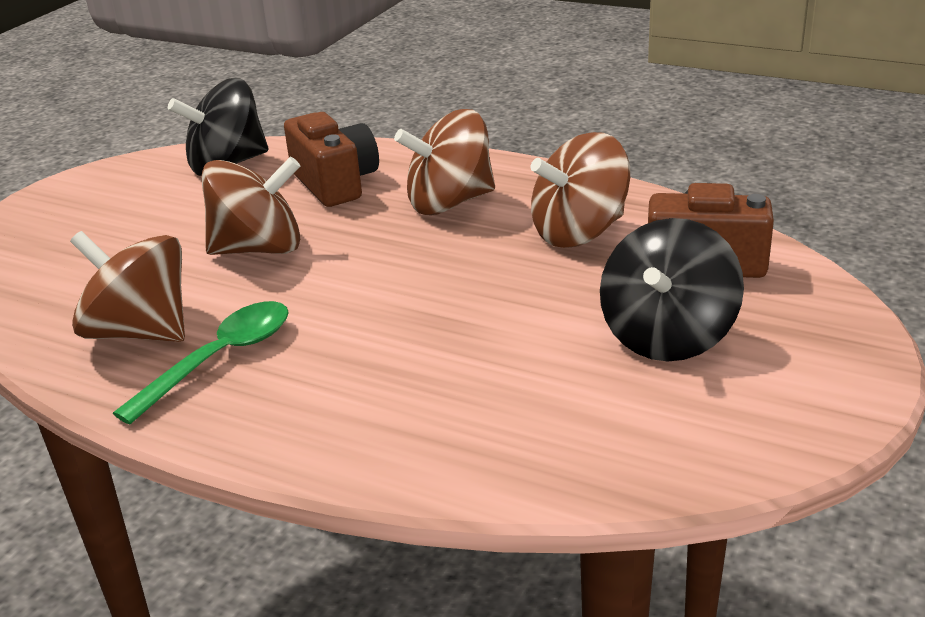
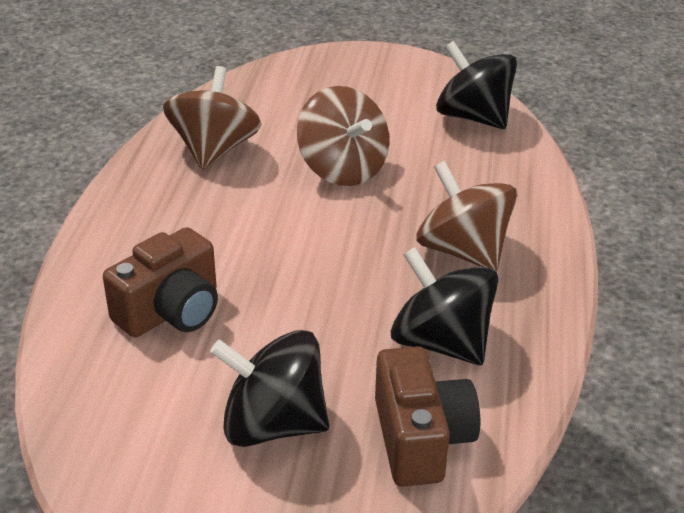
camera: 70 degrees right, 5 degrees up
(219, 359) = (188, 192): green spoon -> none
(335, 183) = (469, 179): brown camera -> brown camera (171, 311)
(579, 232) = (441, 342): brown spinning top -> black spinning top

